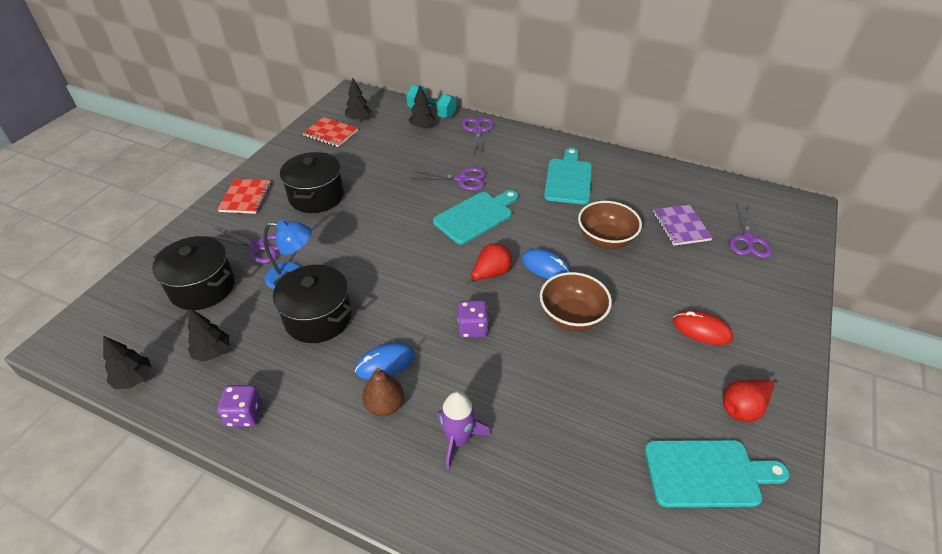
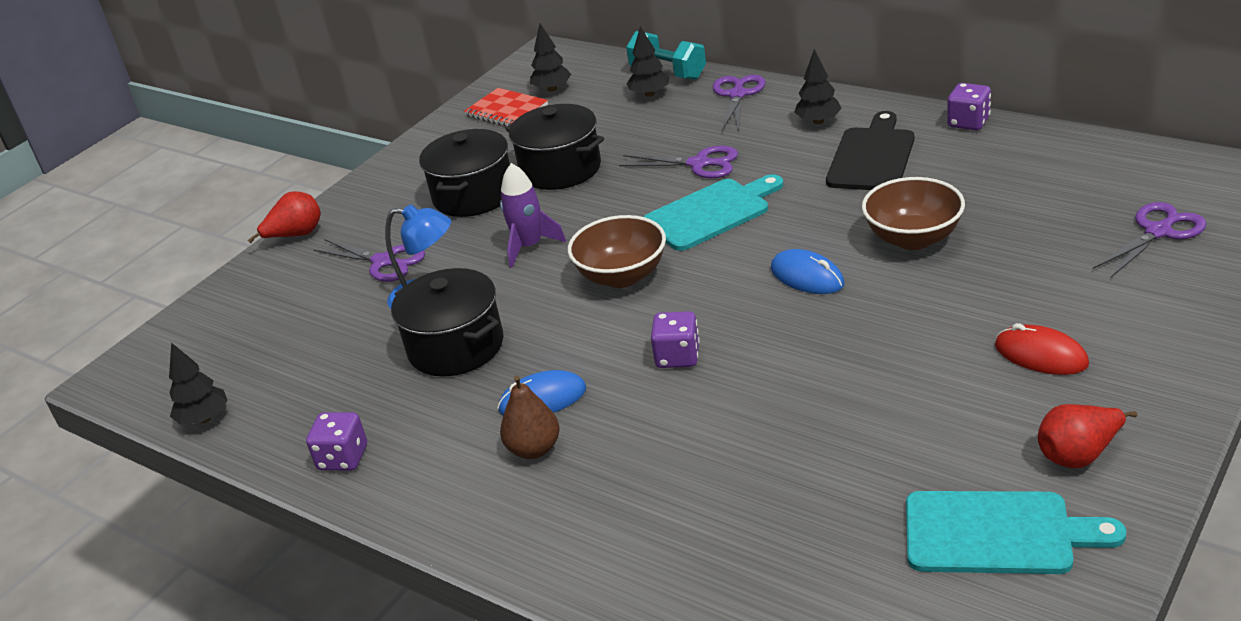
camera: 15 degrees right, 10 degrees down
(202, 287) = (301, 312): black pot -> black pot (560, 169)
(213, 352) = (308, 388): black tree -> black tree (818, 121)
(246, 197) = (372, 200): red notebook -> none
(458, 440) = (631, 489): purple rocket -> purple rocket (529, 246)
(490, 274) = (719, 288): red pear -> red pear (296, 235)
(568, 179) = (872, 157): turquoise cutting board -> black cutting board
(572, 317) = (834, 340): brown bowl -> brown bowl (622, 276)
(621, 158) = (968, 122): none -> purple dice
(680, 226) = (1045, 216): purple notebook -> none
(748, 240) = (1158, 232): purple scissors -> purple scissors turned 150 degrees counterclockwise

